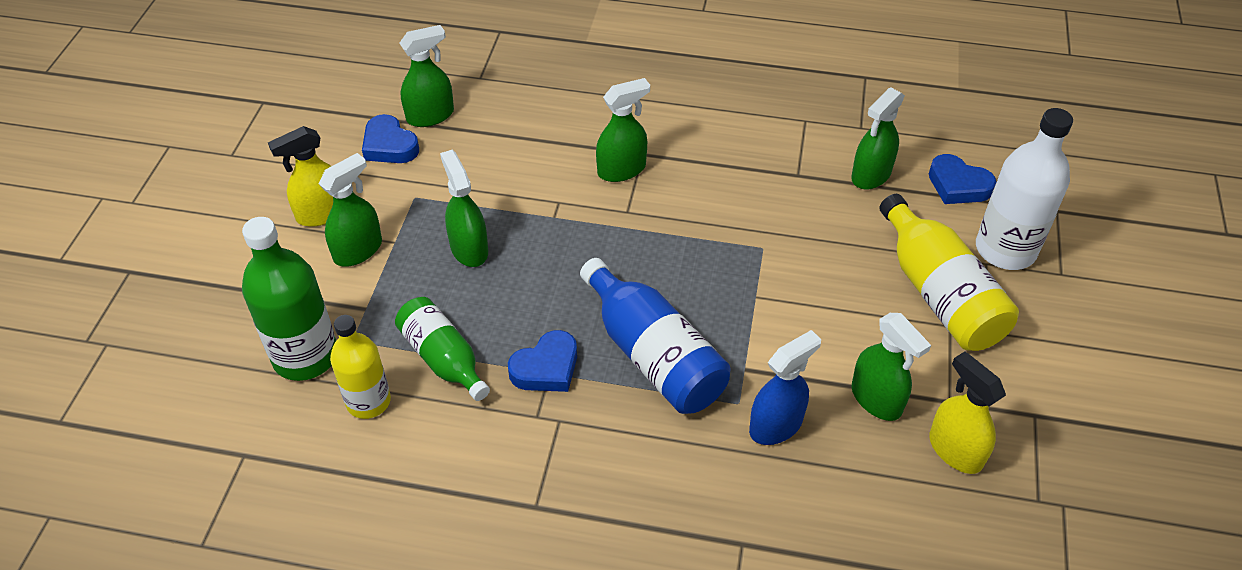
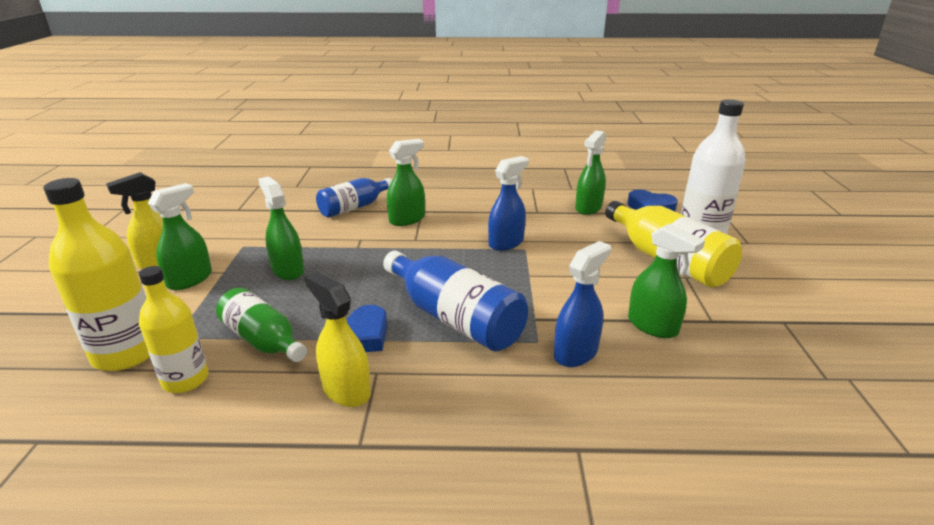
camera: 10 degrees left, 20 degrees down
(305, 356) = (126, 353): green bottle -> yellow bottle
(389, 145) = (224, 222): blue heart -> none
(430, 116) = (258, 205): green spray bottle -> none
(555, 135) = (354, 207): none -> blue bottle
(741, 233) = (506, 243): none -> blue spray bottle
(955, 450) = (735, 351): yellow spray bottle -> yellow spray bottle (346, 390)

